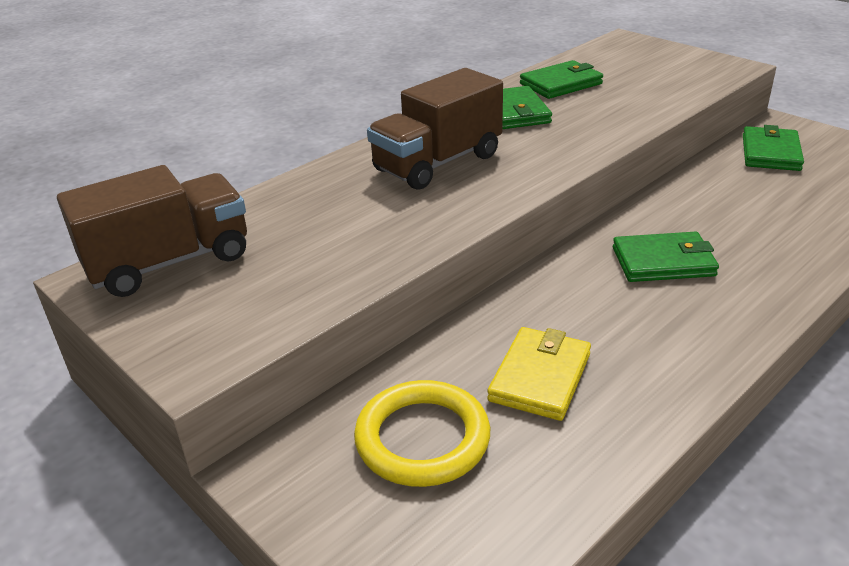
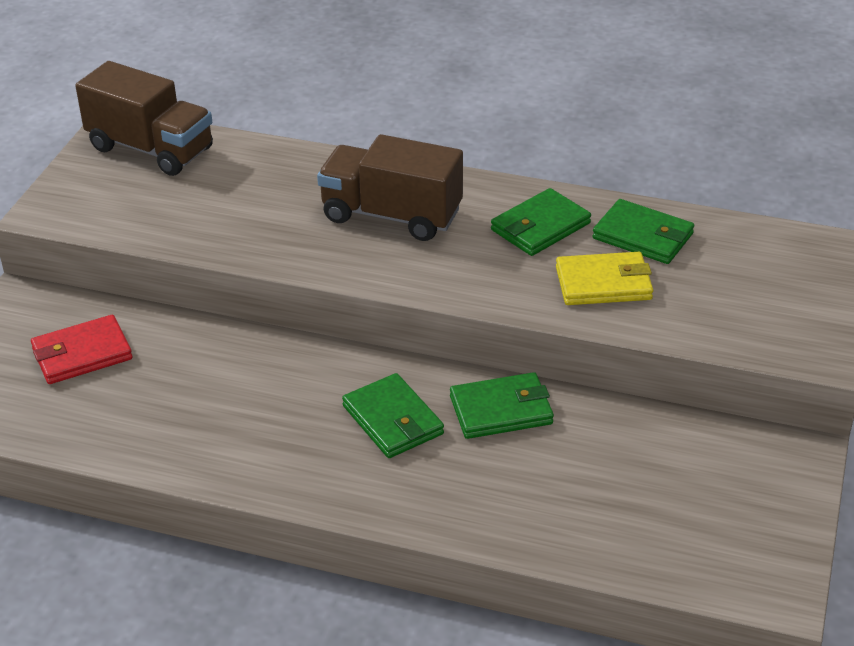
camera: 60 degrees right, 5 degrees up
(422, 438) = (82, 354): yellow ring -> red wallet
(540, 377) = (179, 390): yellow wallet -> yellow wallet (603, 283)
(770, 153) = (702, 457): green wallet -> green wallet (501, 410)

